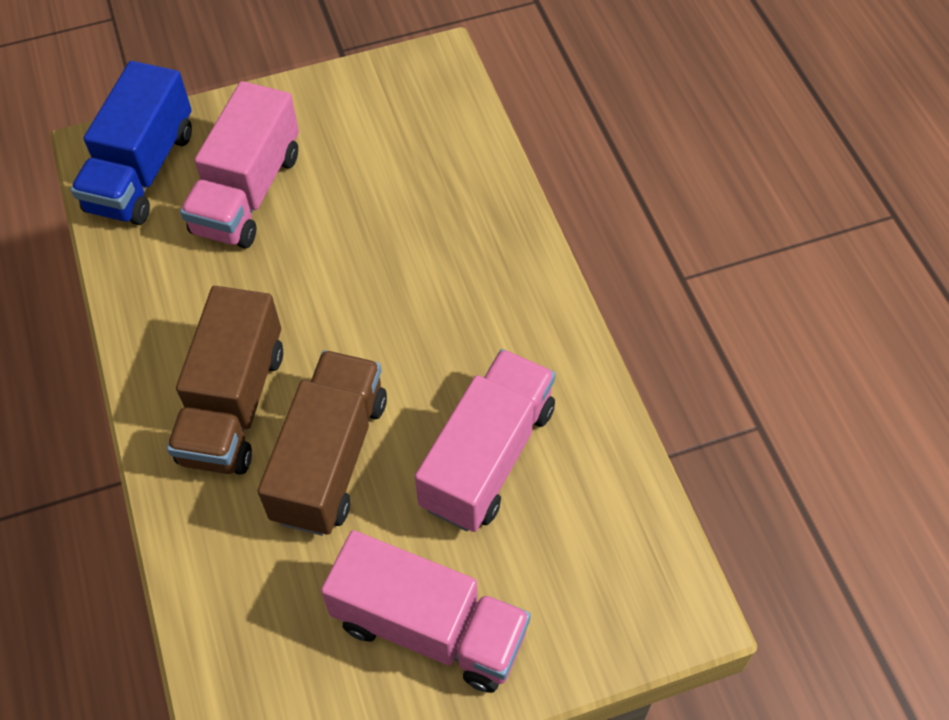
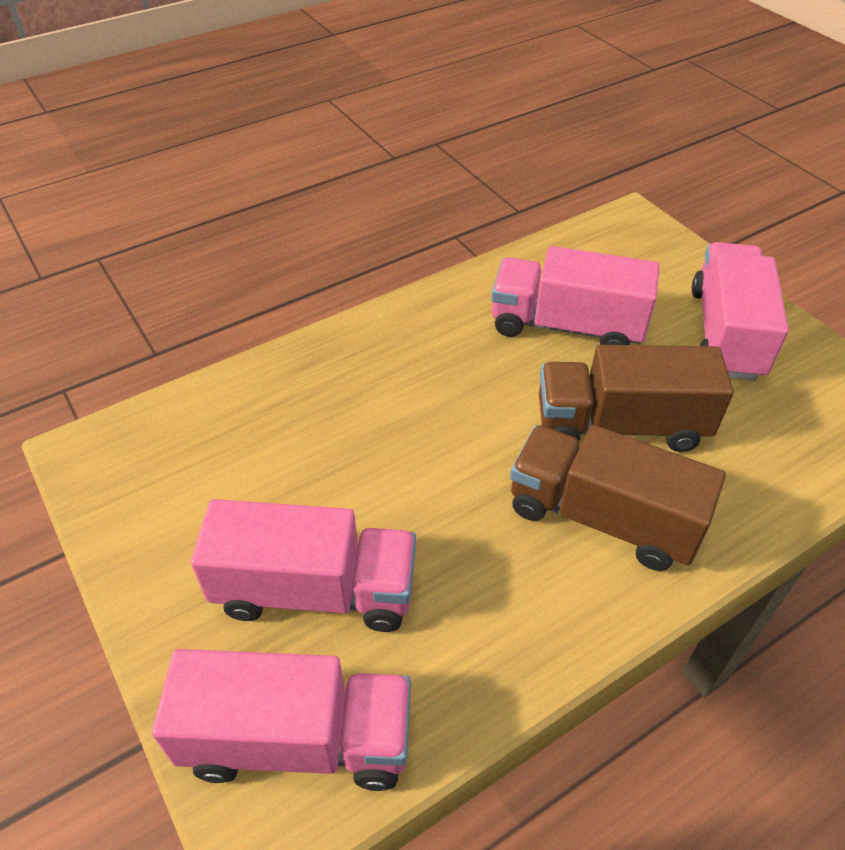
camera: 105 degrees left, 10 degrees down
(142, 171) = (298, 739): blue truck -> pink truck
(233, 404) = (602, 517): brown truck -> brown truck turned 150 degrees counterclockwise

